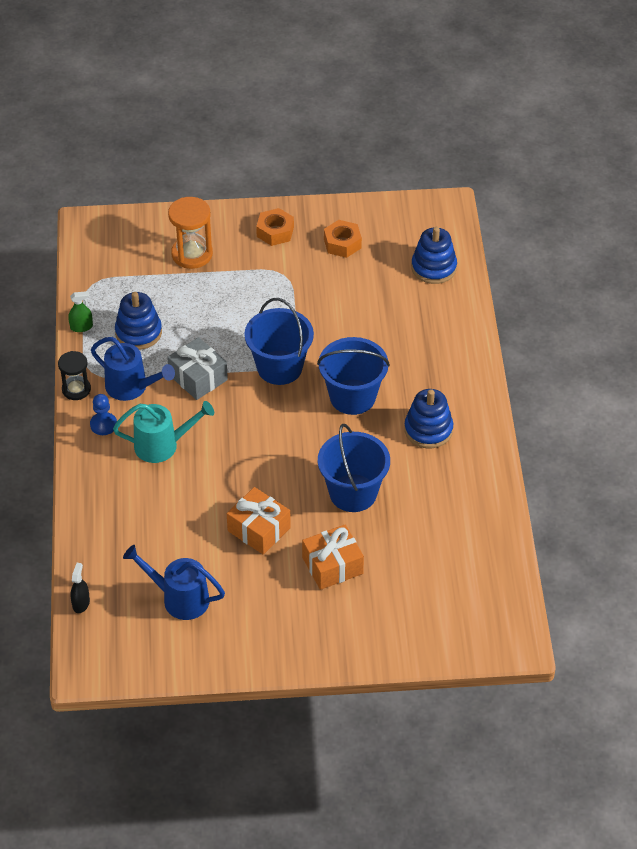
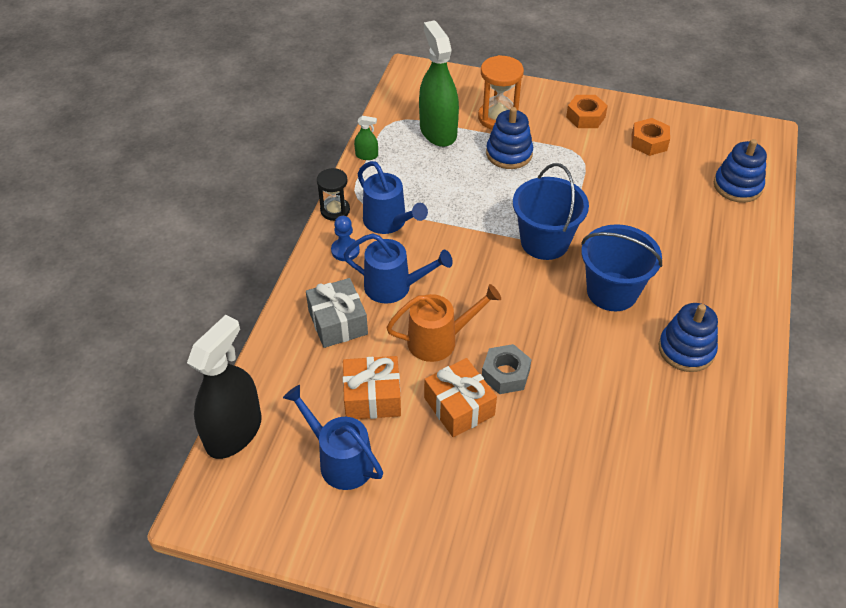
camera: 20 degrees right, 0 degrees up
(81, 603) = (234, 432): black spray bottle -> black spray bottle, size x2.41
(138, 332) = (418, 174): blue stacking toy -> blue stacking toy (509, 154)
(139, 284) = (438, 131): none -> green spray bottle
(163, 445) = (394, 287): turquoise watering can -> blue watering can
(198, 377) = (458, 230): grey gift -> grey gift (338, 322)
(221, 480) = (439, 340): none -> orange watering can
(287, 492) = (505, 374): none -> grey nut
(332, 565) = (527, 475): orange gift -> orange gift (372, 397)
(353, 493) = (579, 396): blue bucket -> none

